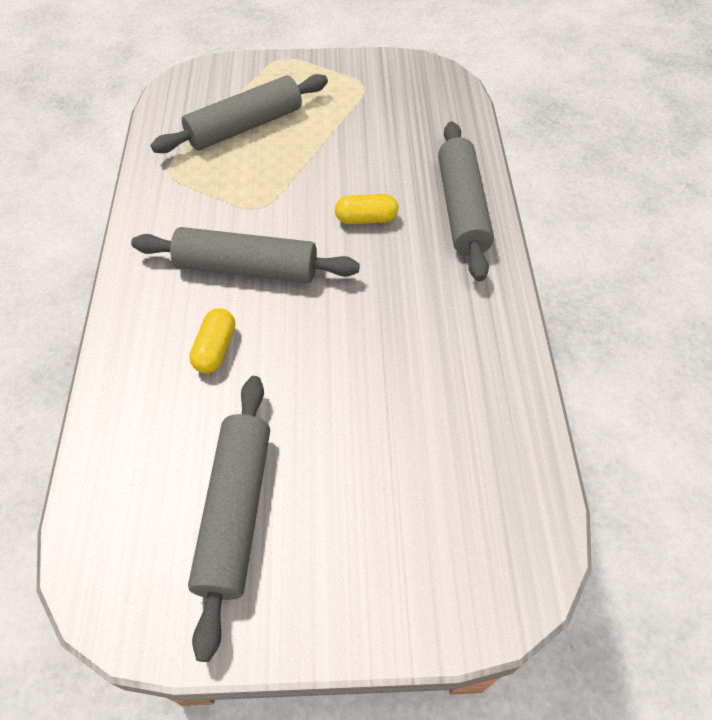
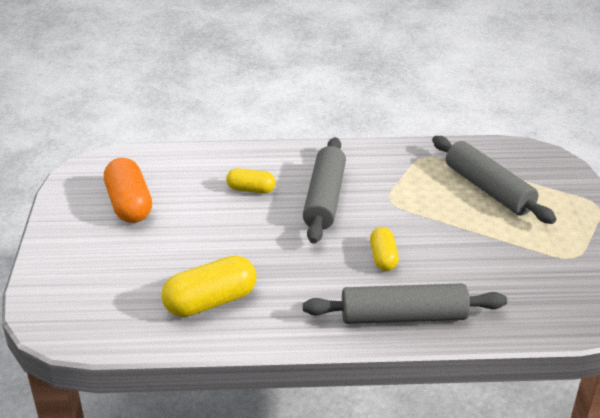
camera: 90 degrees right, 20 degrees down
(236, 512) = (129, 205): grey rolling pin -> orange capsule
(455, 383) = (211, 302): none -> yellow capsule

